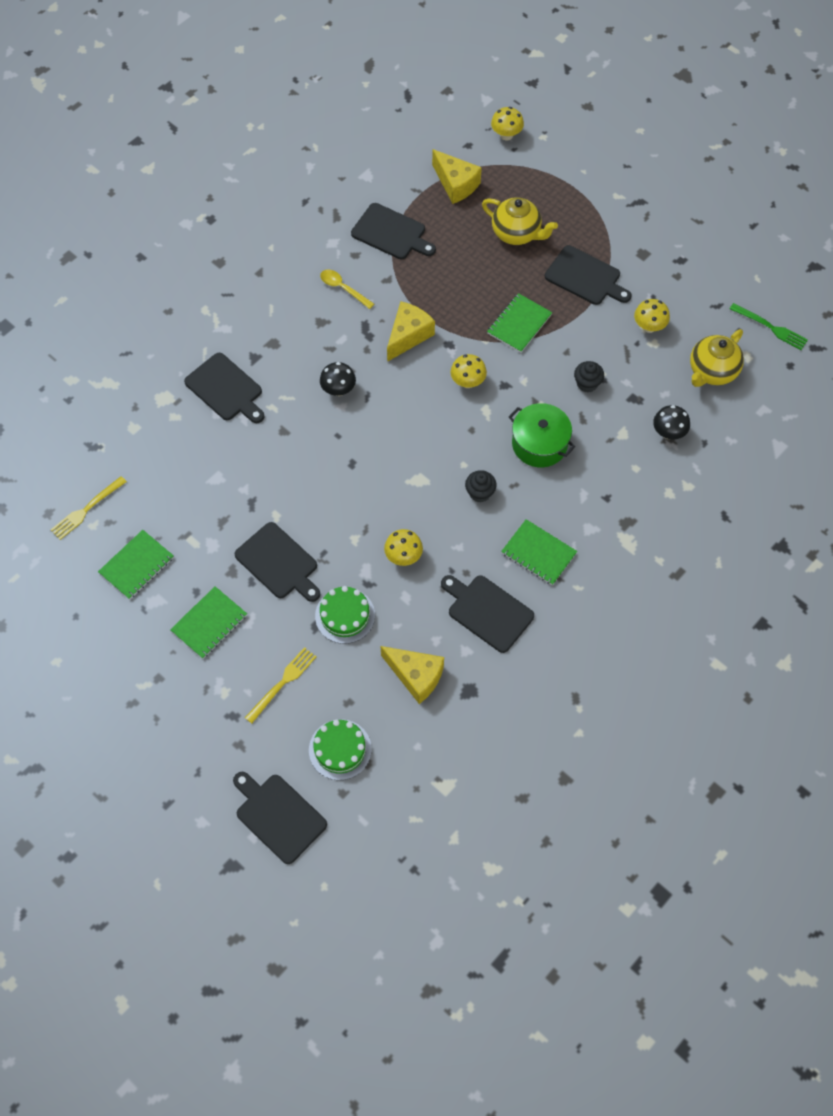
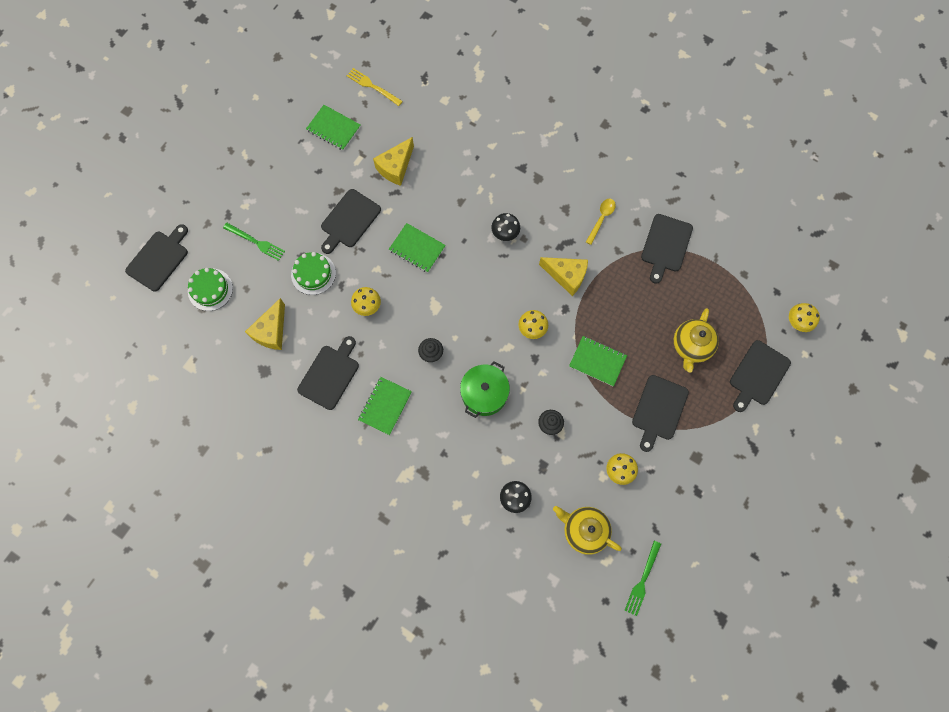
camera: 80 degrees right, 10 degrees up
(209, 623) = (295, 185): green notebook -> green notebook (417, 248)
(225, 389) = (490, 154): black cutting board -> black cutting board (758, 375)
(282, 683) = (256, 242): yellow fork -> green fork
(456, 184) = (730, 288): yellow cheese -> yellow cheese (396, 167)

